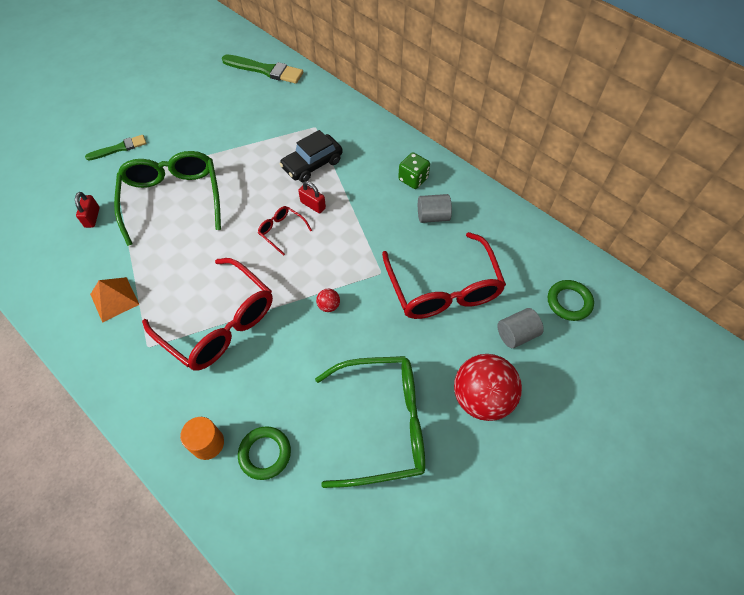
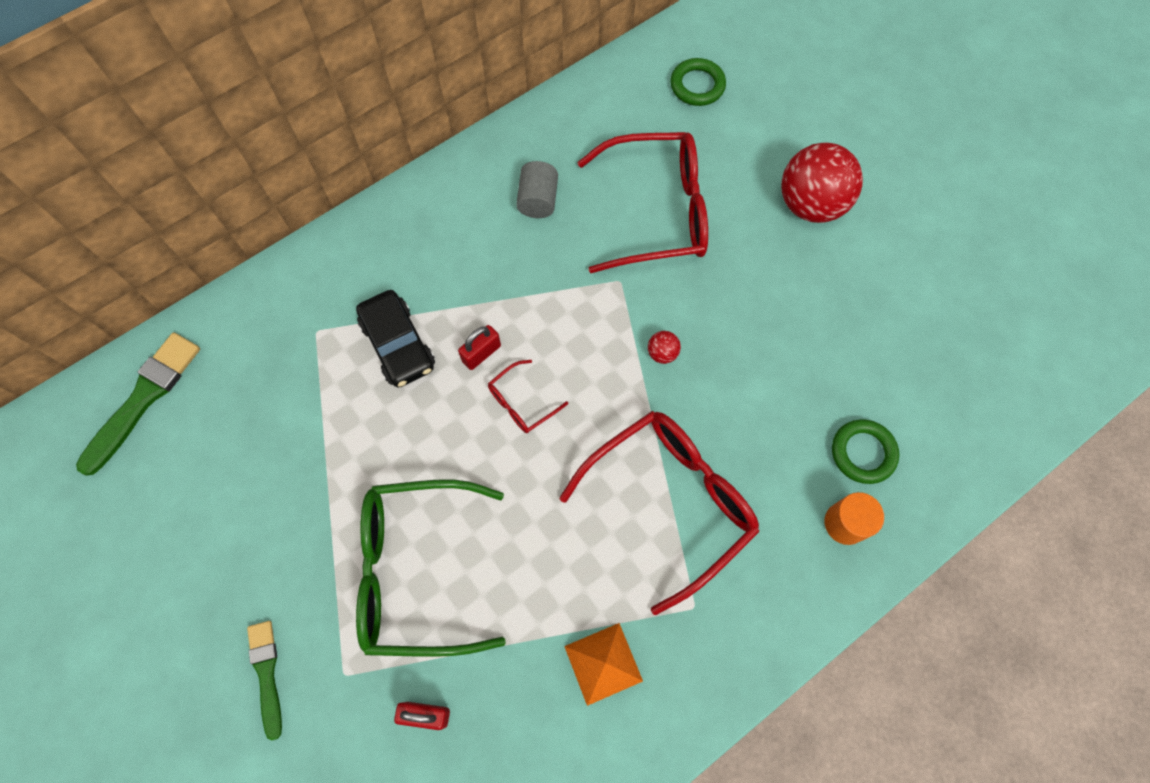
camera: 80 degrees left, 10 degrees up
(383, 424) = (834, 313): green glasses -> none
(413, 179) = (464, 211): green dice -> none
(516, 334) = (733, 149): grey cylinder -> none

